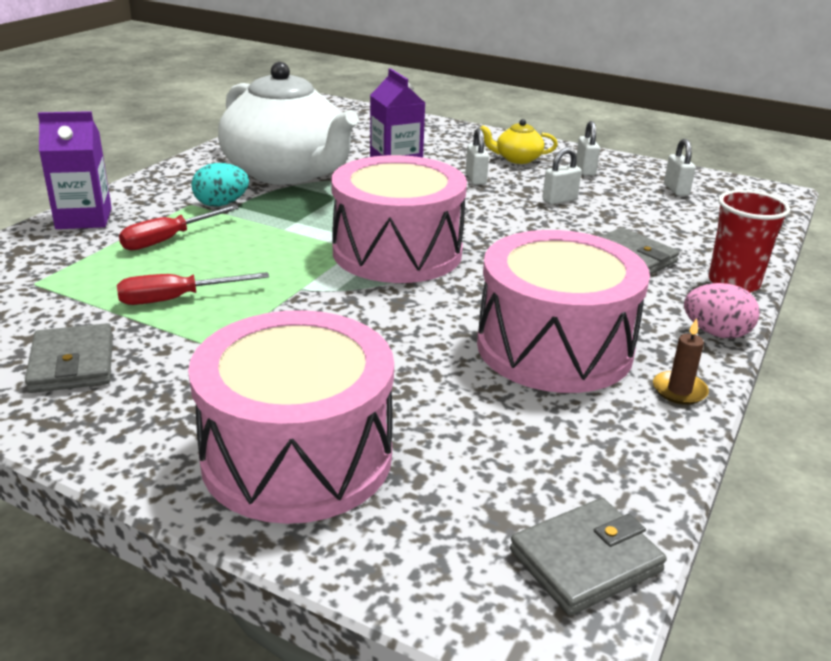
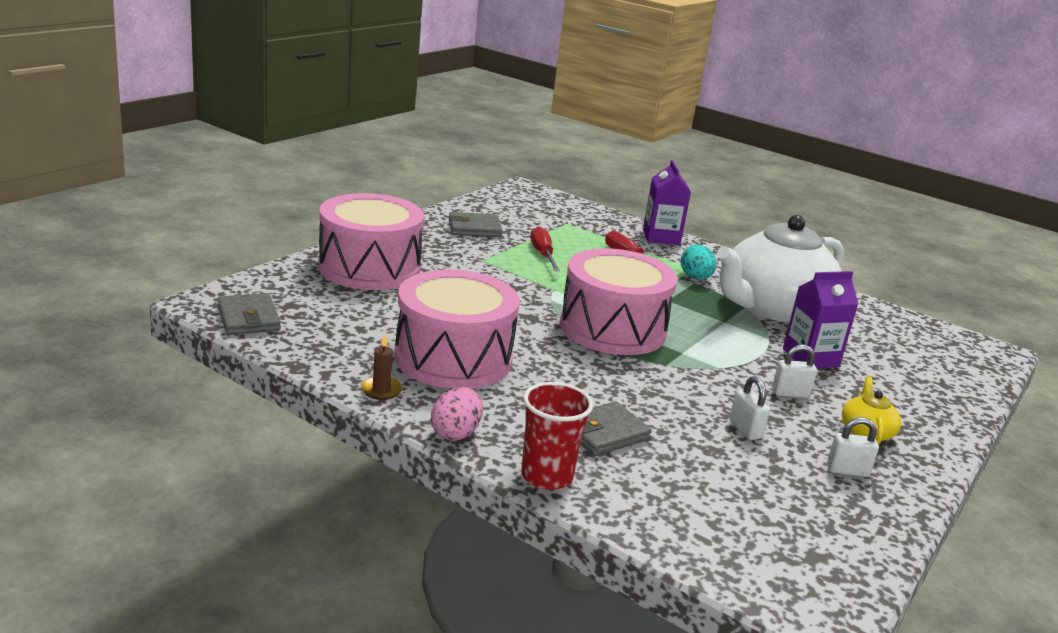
camera: 95 degrees right, 5 degrees down
(676, 190) = (803, 523): white padlock -> none

